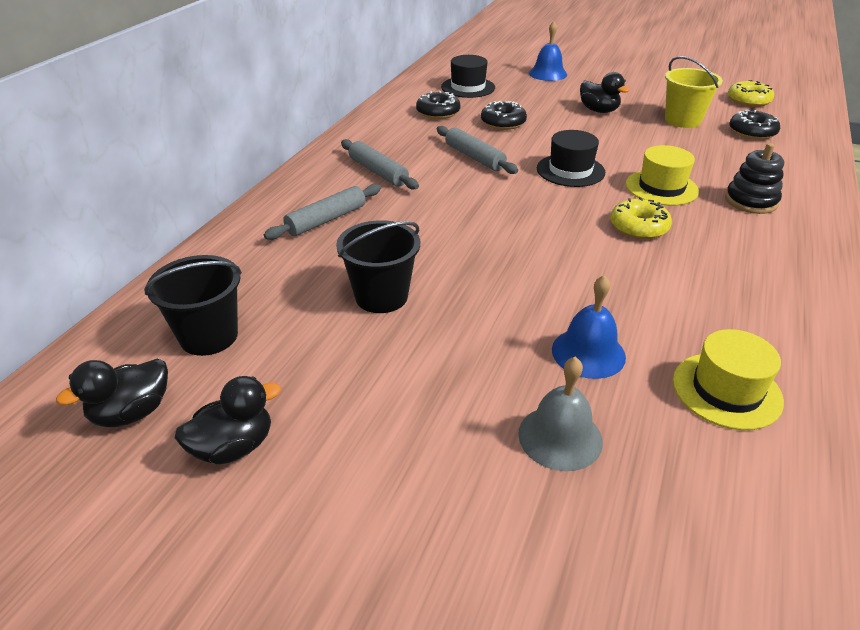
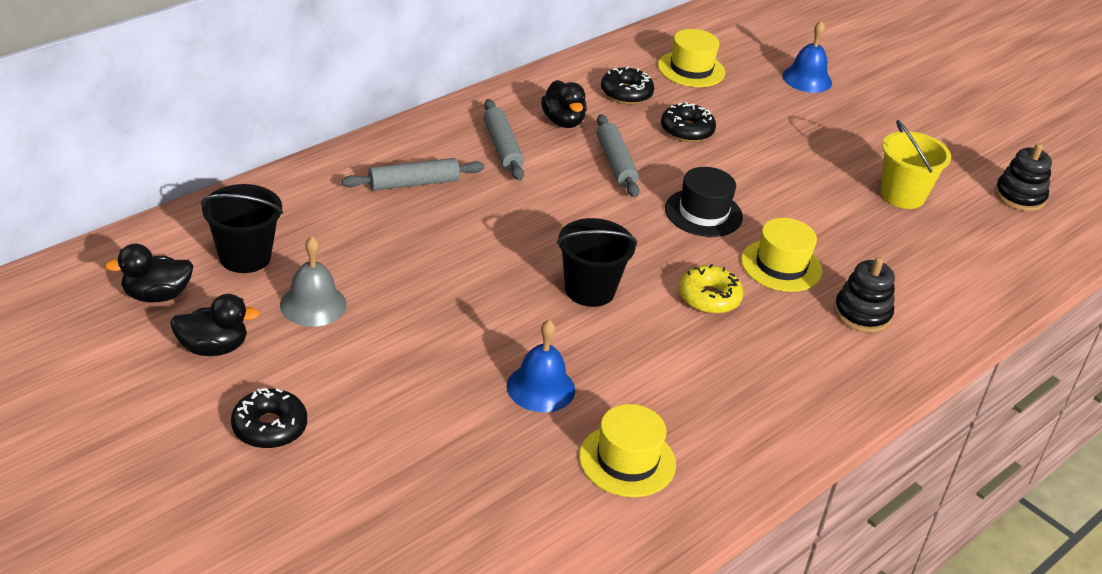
camera: 20 degrees right, 0 degrees up
(381, 296) = (407, 275): black bucket -> black bucket (589, 290)
(468, 87) = (691, 69): black hat -> yellow hat
(560, 437) = (456, 437): grey bell -> grey bell (313, 304)
(599, 111) = (815, 150): black duck -> black duck (563, 121)
(748, 101) = (1019, 196): yellow donut -> black stacking toy
(752, 132) = (969, 238): black donut -> black donut (269, 427)

